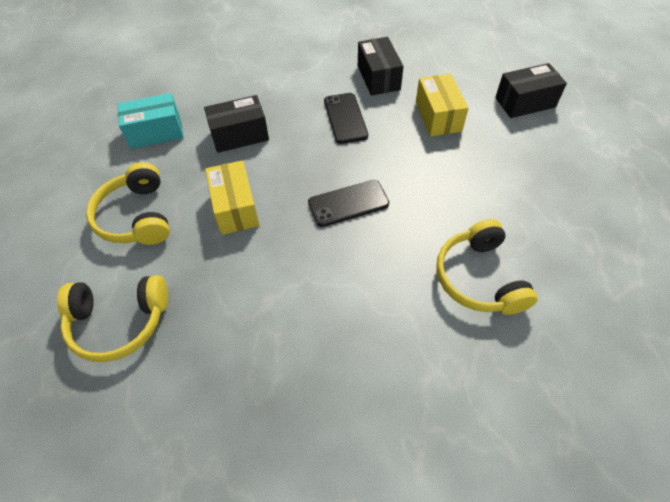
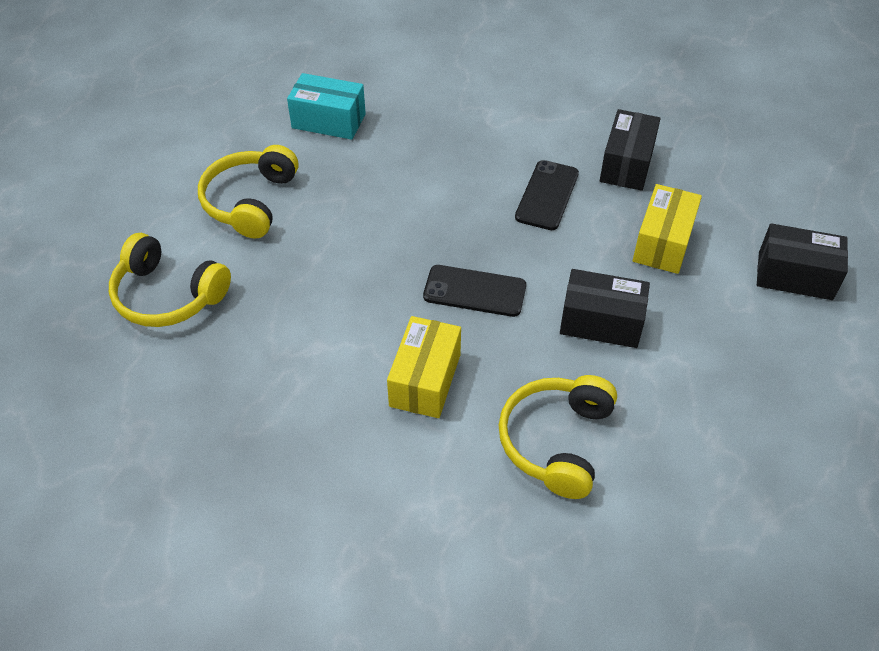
camera: 30 degrees right, 5 degrees down
(235, 208) = (352, 239): yellow box -> yellow box (425, 380)
(239, 135) = (413, 163): black box -> black box (601, 322)

